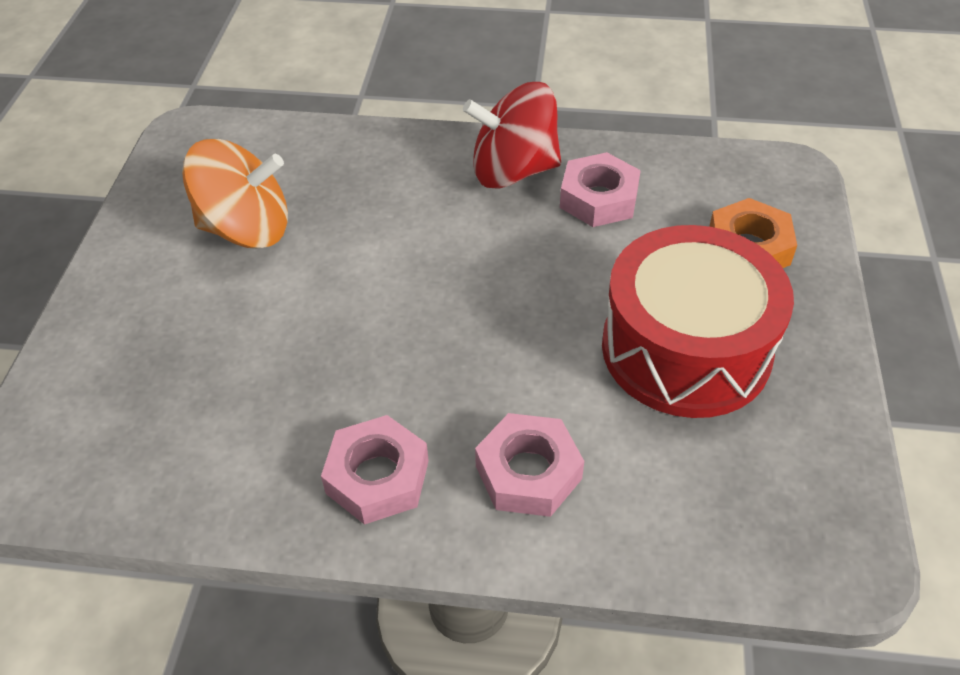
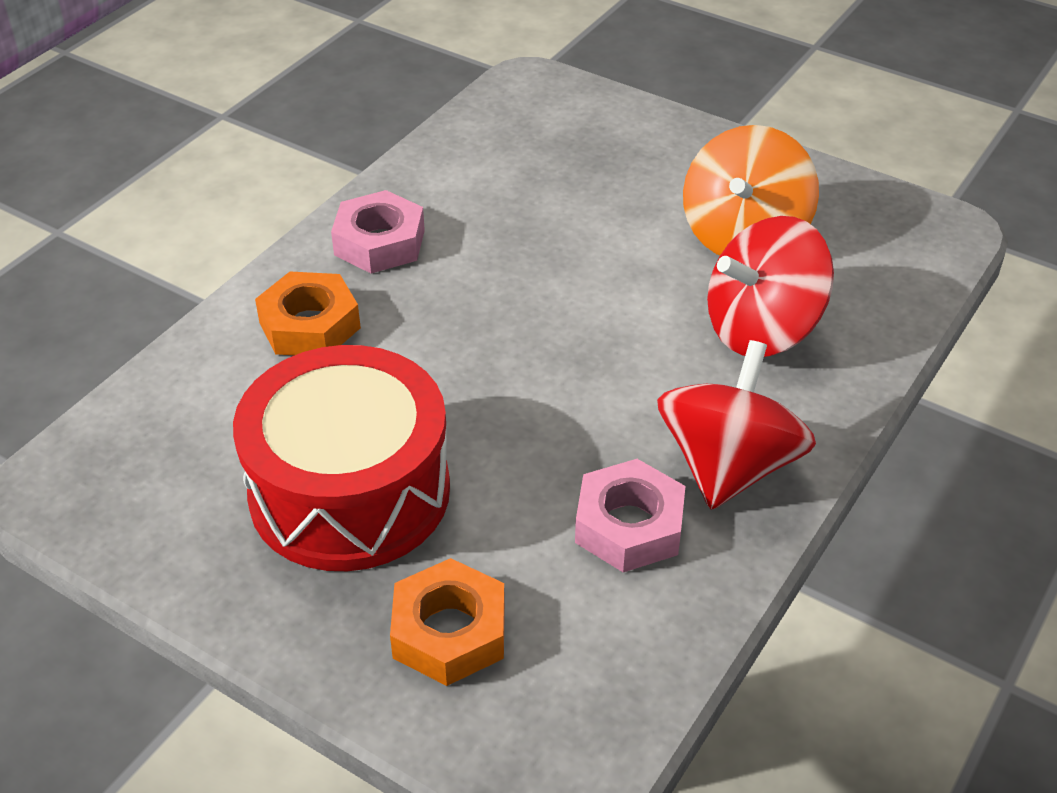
camera: 115 degrees right, 5 degrees down
(362, 191) = (762, 329): none -> red spinning top
(528, 472) = (309, 325): pink nut -> orange nut

